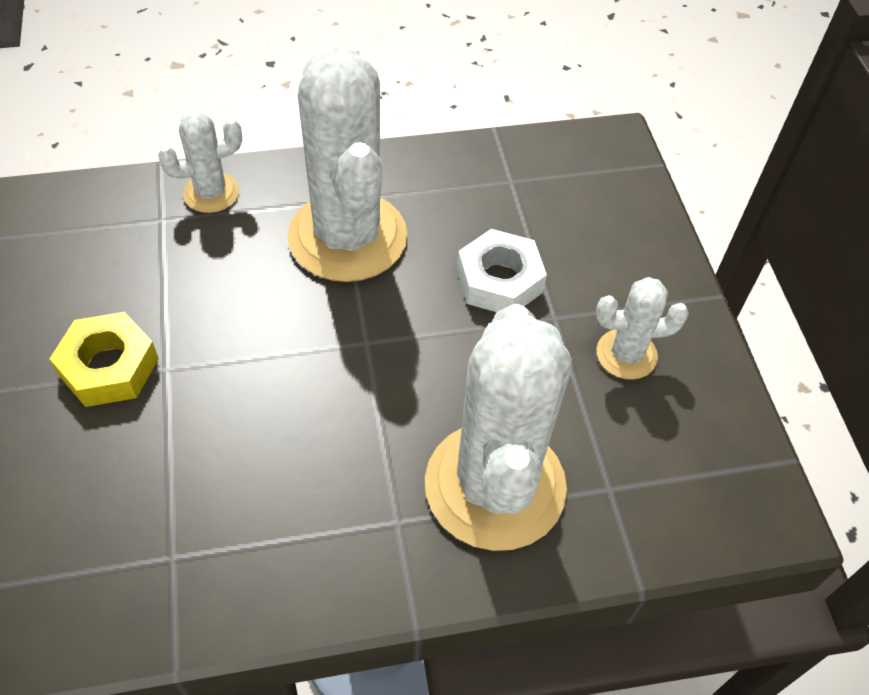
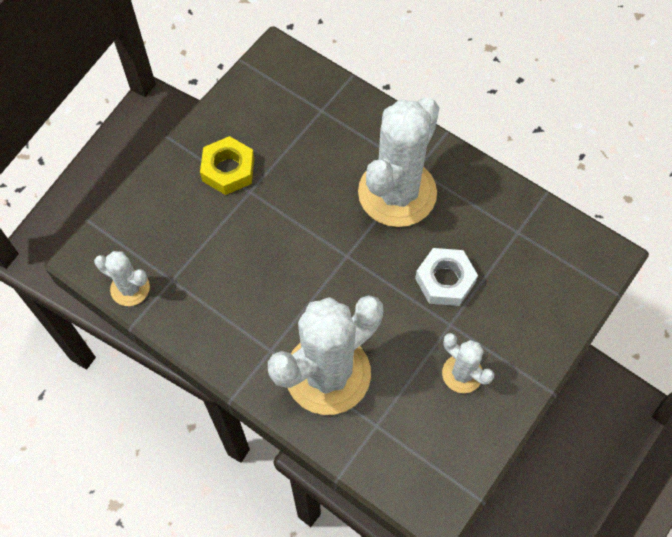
camera: 50 degrees right, 10 degrees up
(211, 193) = (358, 114): white cactus -> white cactus (130, 288)

